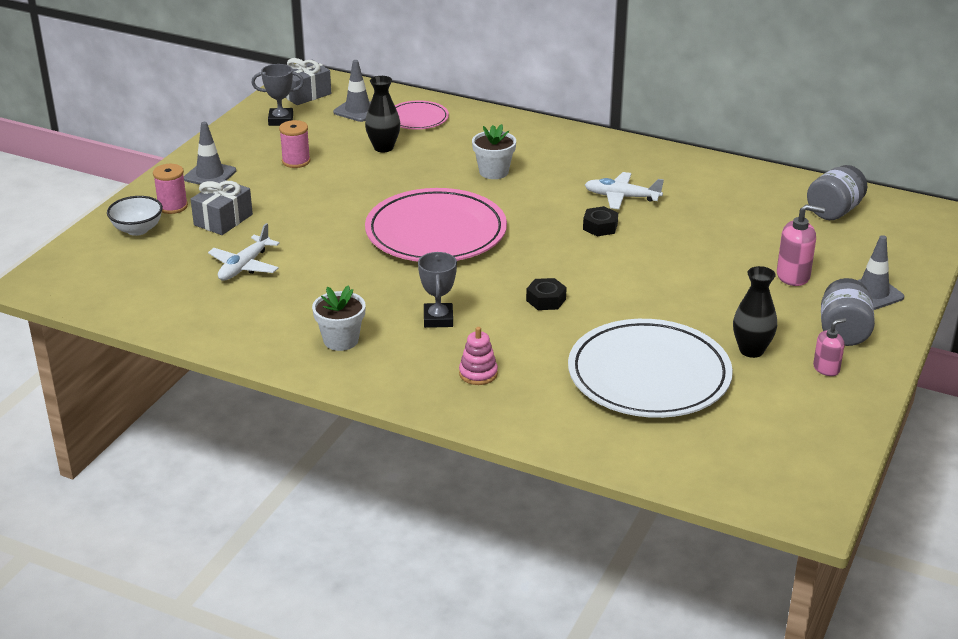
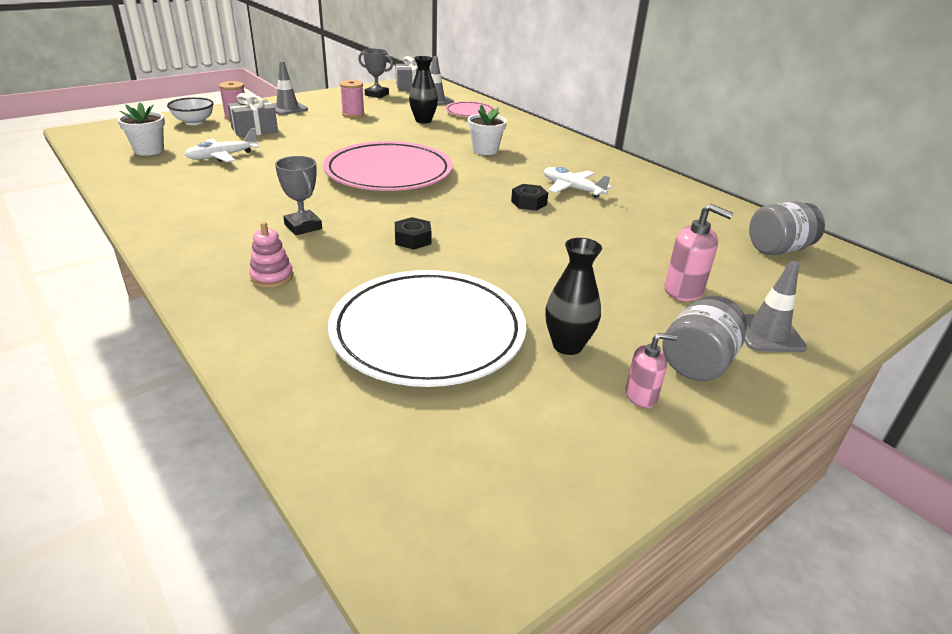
camera: 25 degrees right, 0 degrees up
(341, 340) = (206, 218): white flower pot -> white flower pot (149, 150)
(438, 319) = (303, 226): grey trophy -> grey trophy turned 60 degrees counterclockwise

